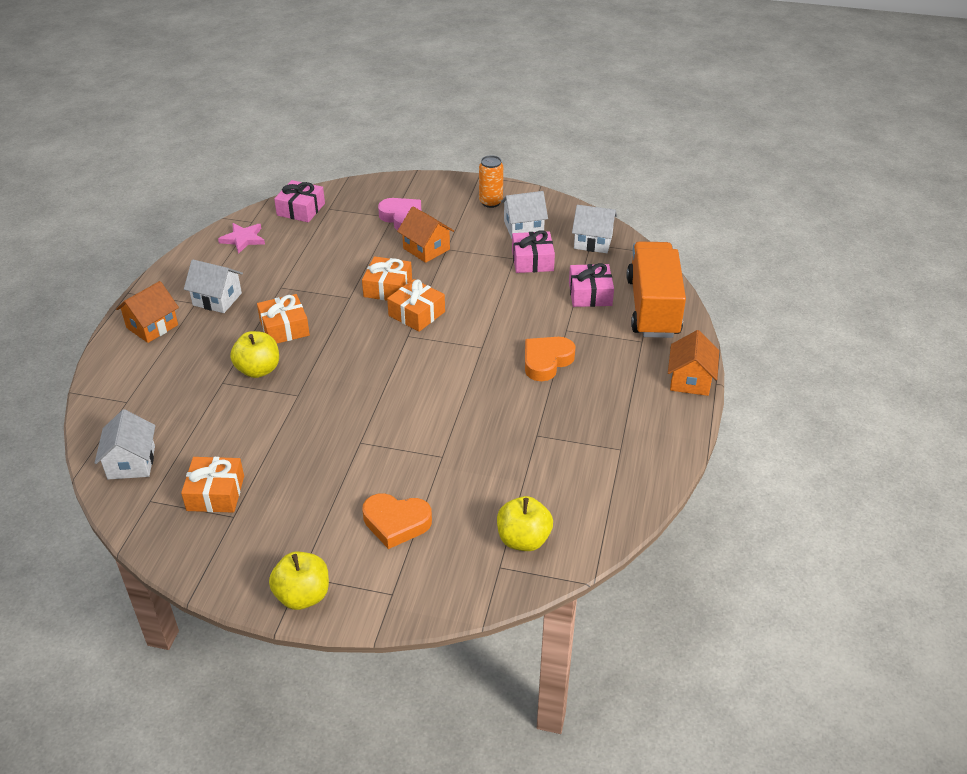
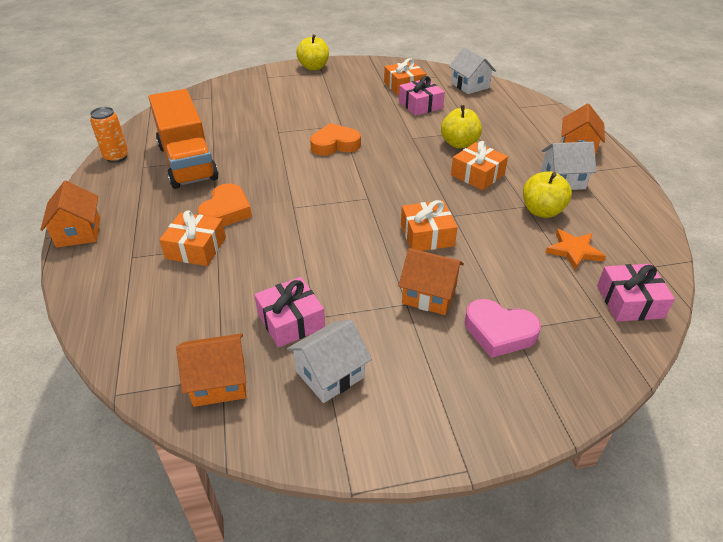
camera: 155 degrees right, 0 degrees up
(243, 239) = (630, 242): pink star -> none
(292, 245) = (574, 251): none -> orange star
(396, 523) = (285, 98): orange heart -> orange heart (335, 144)
(416, 314) = (376, 218): orange gift -> orange gift (196, 248)
(490, 202) = (406, 410): orange can -> orange can (116, 157)
(523, 539) = (201, 109): yellow apple -> yellow apple (542, 211)
(590, 294) = (202, 295): pink gift -> pink gift (420, 105)
(593, 242) = (219, 382): white house -> orange house
(653, 307) = (121, 301): orange truck -> orange truck (187, 162)

